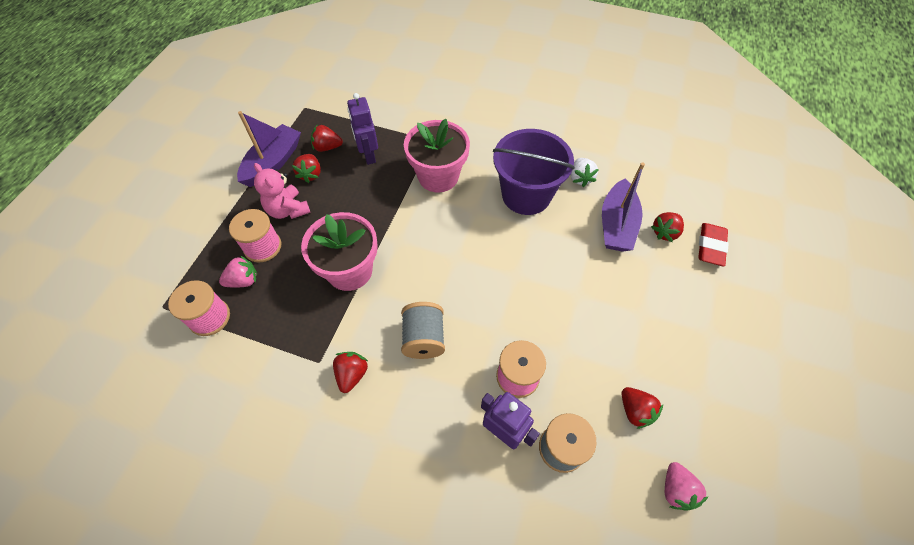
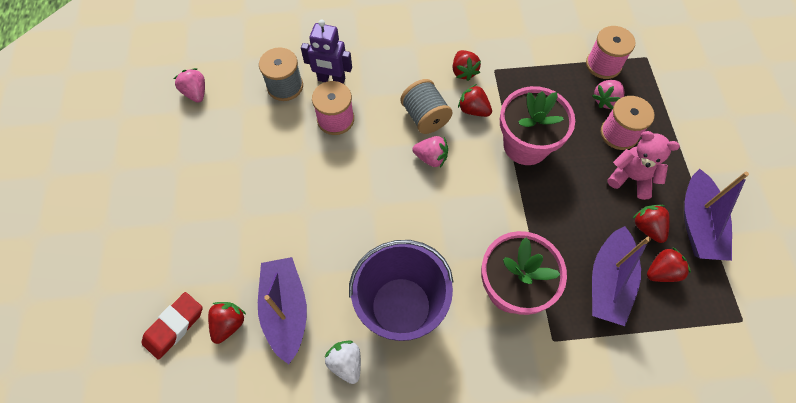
camera: 155 degrees right, 5 degrees up
(368, 155) = (608, 282): purple robot -> purple boat
(442, 295) = (431, 158): none -> pink strawberry
(635, 411) = (233, 131): red strawberry -> red strawberry (473, 110)
(710, 247) = (174, 326): red eraser -> red eraser turned 45 degrees clockwise

